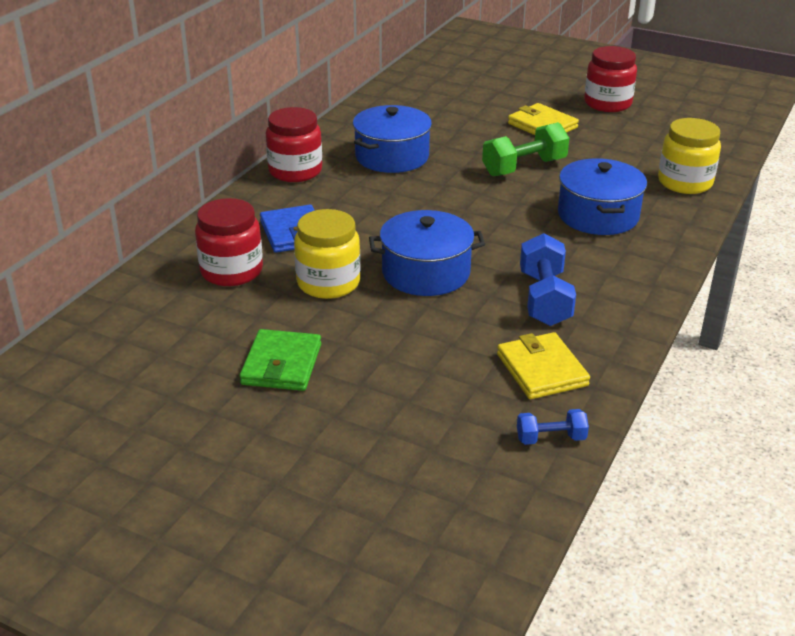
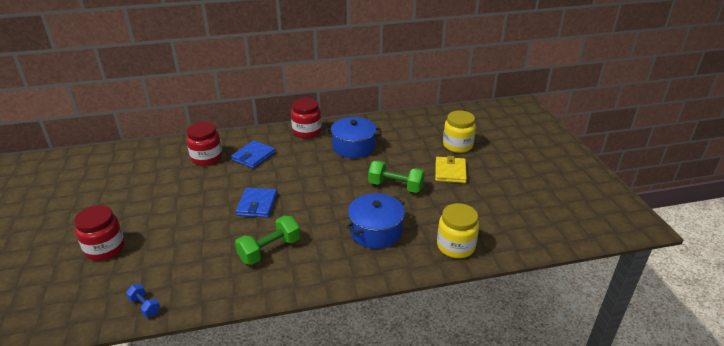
camera: 50 degrees right, 0 degrees up
(281, 364) = (147, 203): green wallet -> none
(328, 283) = (221, 184): yellow jar -> yellow jar (457, 145)
(426, 273) = (257, 204): blue pot -> blue wallet
(542, 370) = (203, 277): yellow wallet -> none
(544, 299) = (269, 250): blue dumbbell -> green dumbbell
(607, 103) = (511, 180): red jar -> red jar (105, 248)

